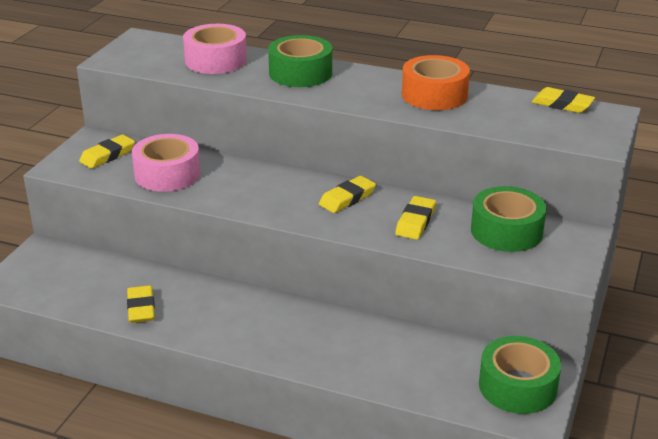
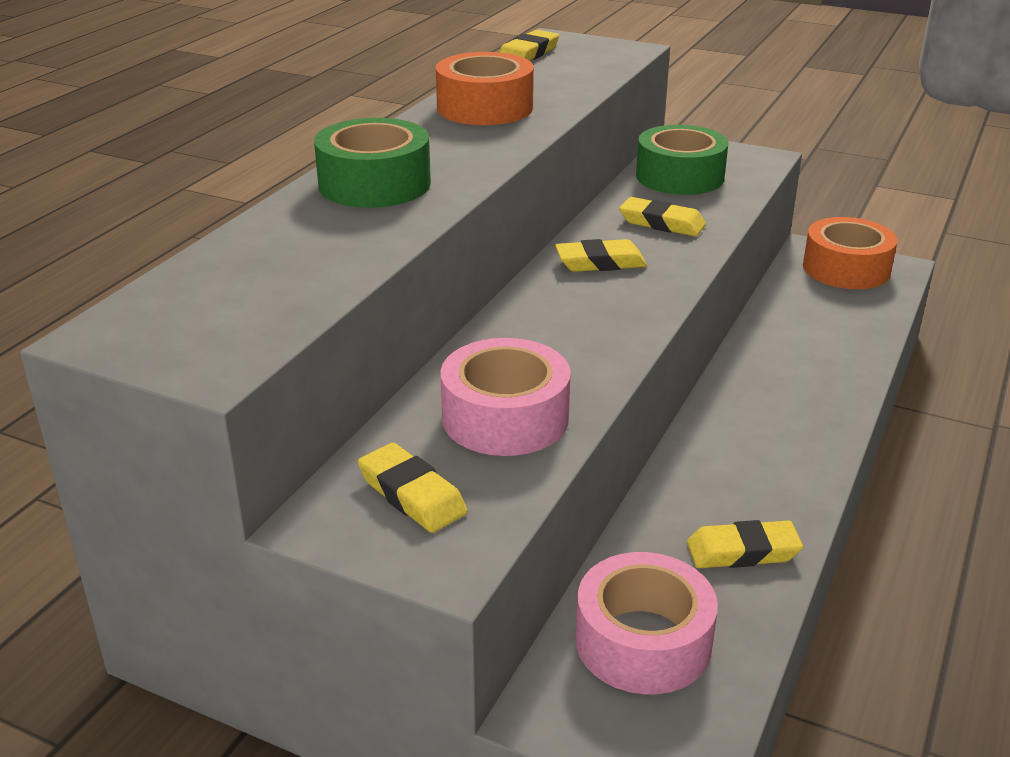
camera: 85 degrees left, 0 degrees up
(216, 60) = (283, 251): pink tape -> pink tape (643, 642)
(347, 198) = (600, 262): yellow eraser -> yellow eraser turned 60 degrees counterclockwise
(517, 386) = (846, 268): green tape -> orange tape

